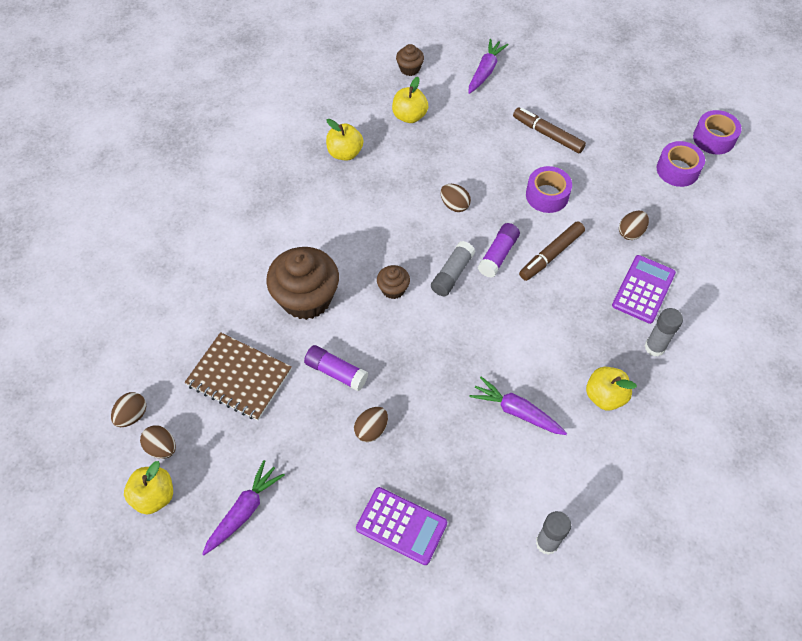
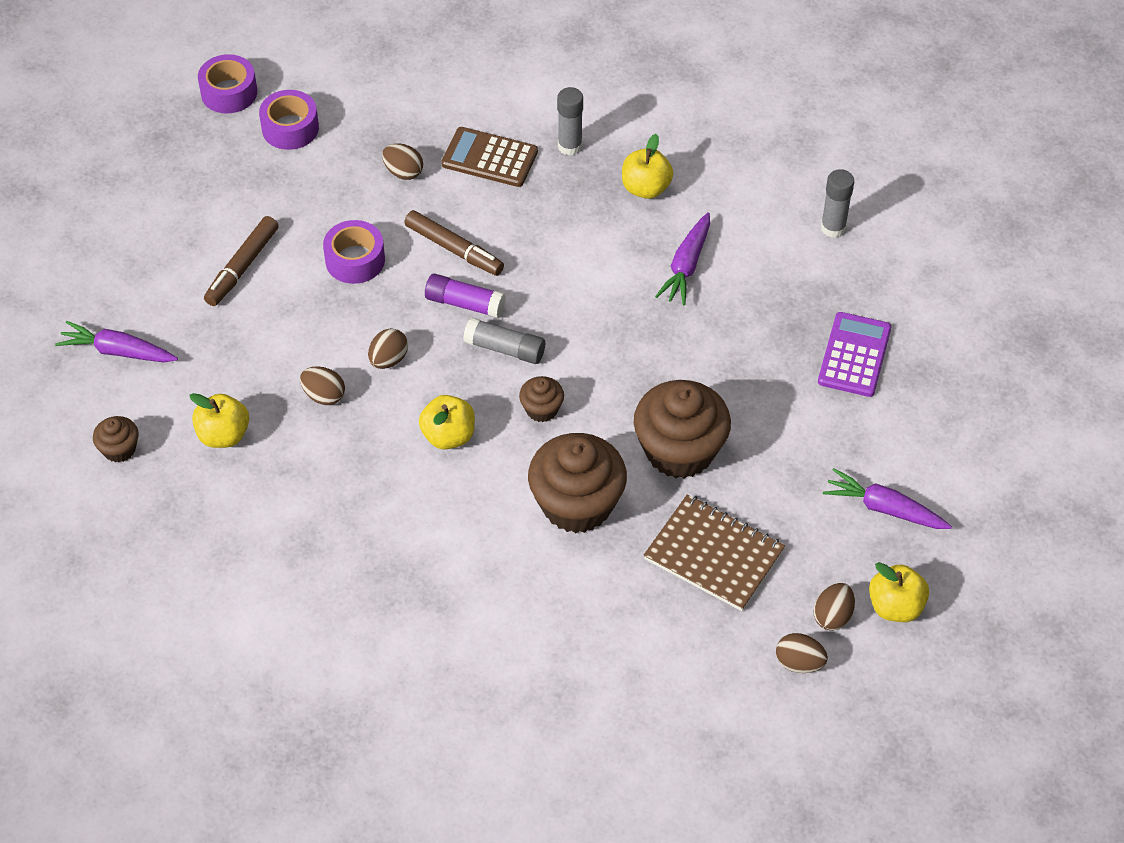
camera: 100 degrees left, 5 degrees down
(239, 377) = (714, 555): brown notebook -> brown notebook turned 75 degrees counterclockwise
(336, 372) = (679, 450): purple glue stick -> brown cupcake
(345, 153) = (309, 505): yellow apple -> yellow apple (448, 436)
(371, 430) = (747, 401): brown egg -> brown egg (324, 395)
(643, 289) = (489, 158): purple calculator -> brown calculator

